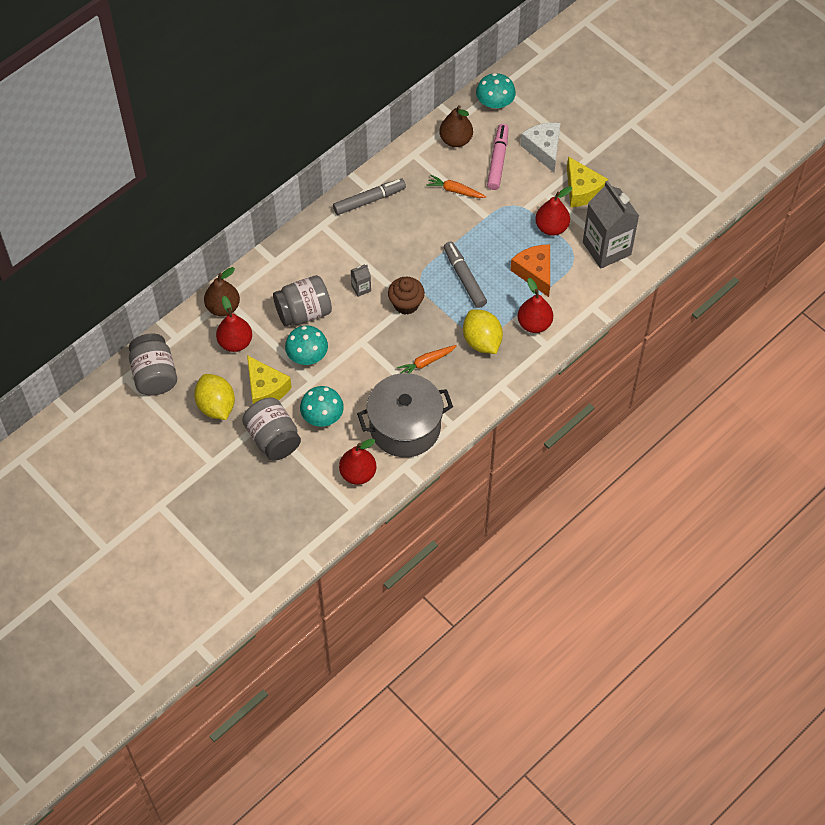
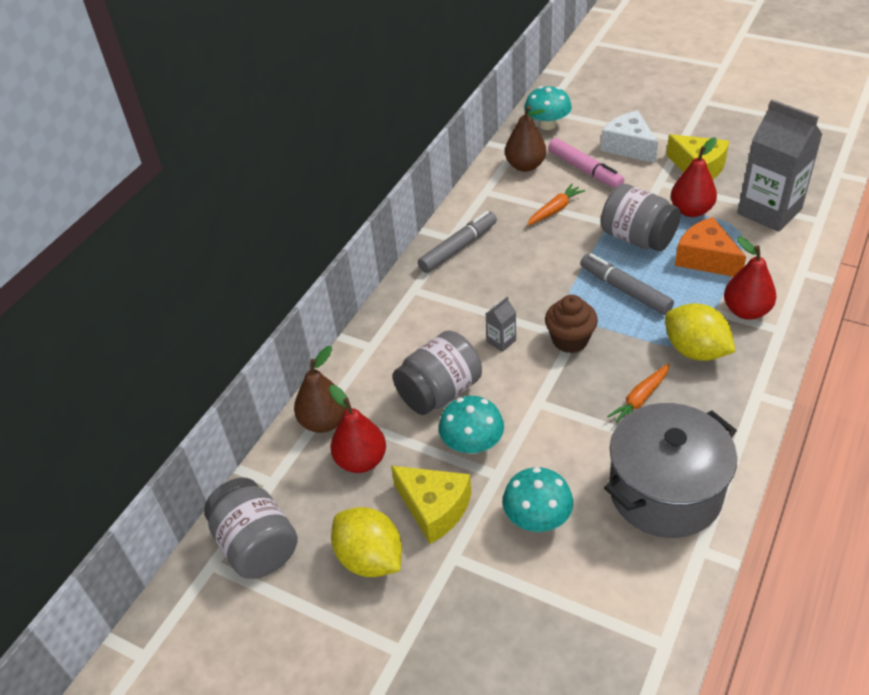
camera: 15 degrees left, 15 degrees down
(273, 438) = (480, 577): grey jar -> grey jar (637, 238)
(358, 473) = (638, 584): red pear -> none
(455, 190) = (555, 210): orange carrot -> orange carrot turned 135 degrees clockwise
(497, 160) = (585, 170): pink marker -> pink marker turned 150 degrees clockwise

